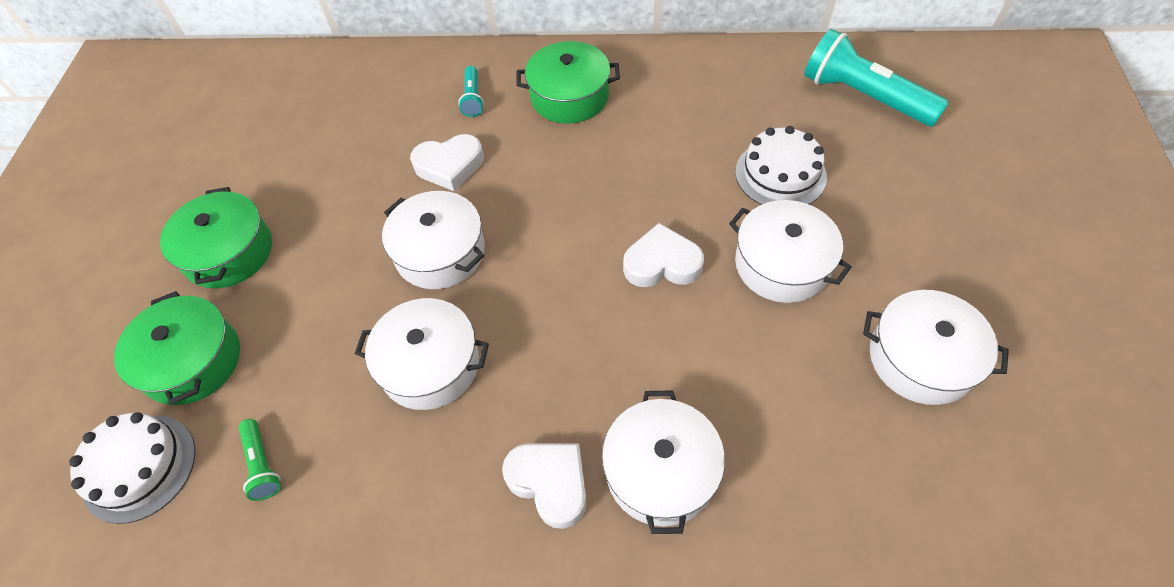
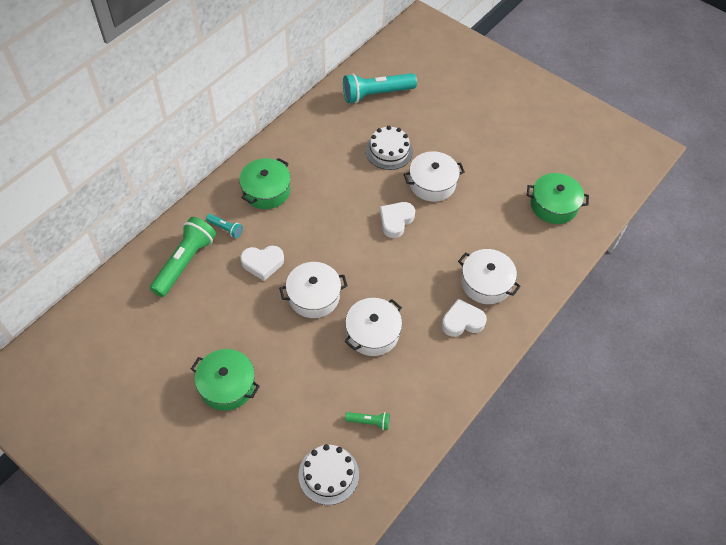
camera: 60 degrees left, 0 degrees up
(192, 361) = (285, 429): green pot -> green pot (553, 205)
(389, 96) = (185, 262): none -> green flashlight
(449, 166) = (262, 263): white heart -> white heart turned 60 degrees clockwise
(921, 358) = (507, 175): white pot -> none

